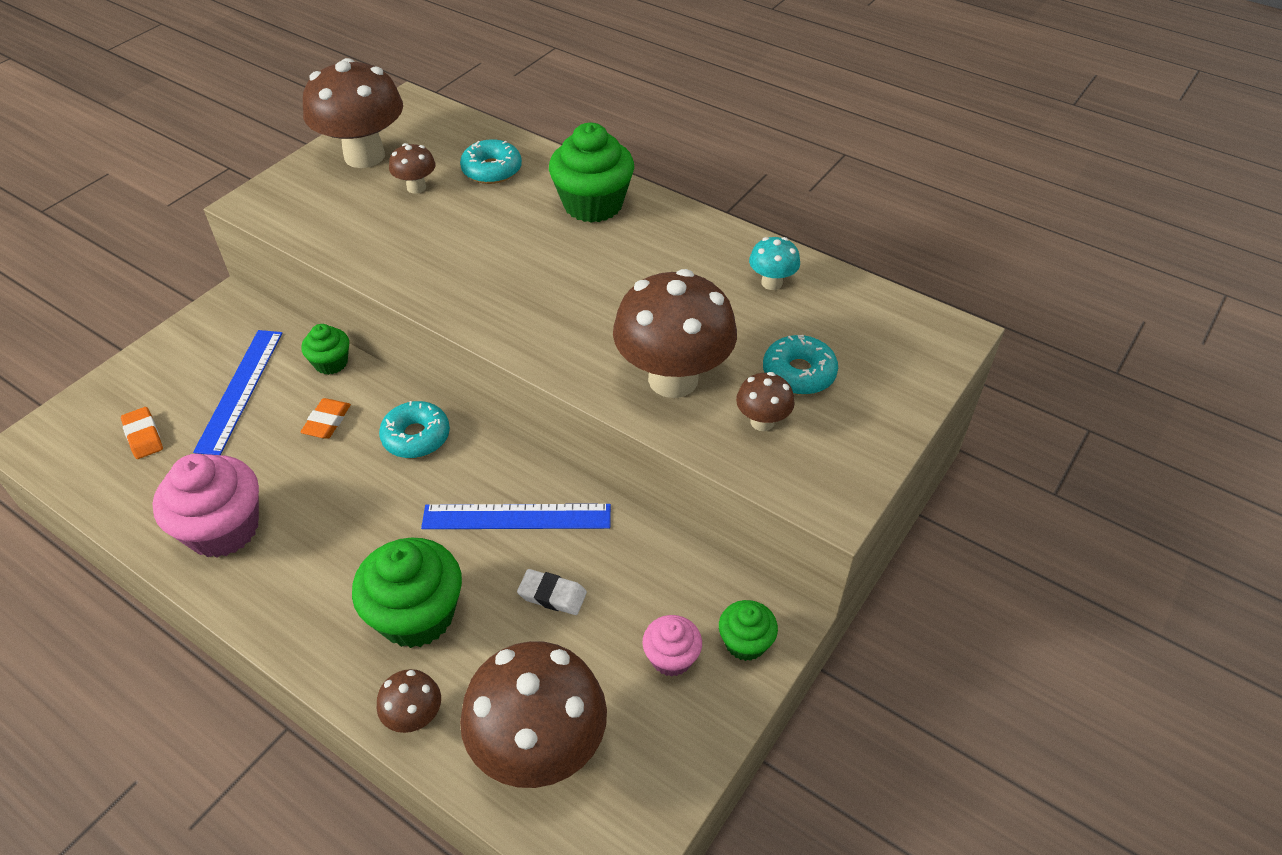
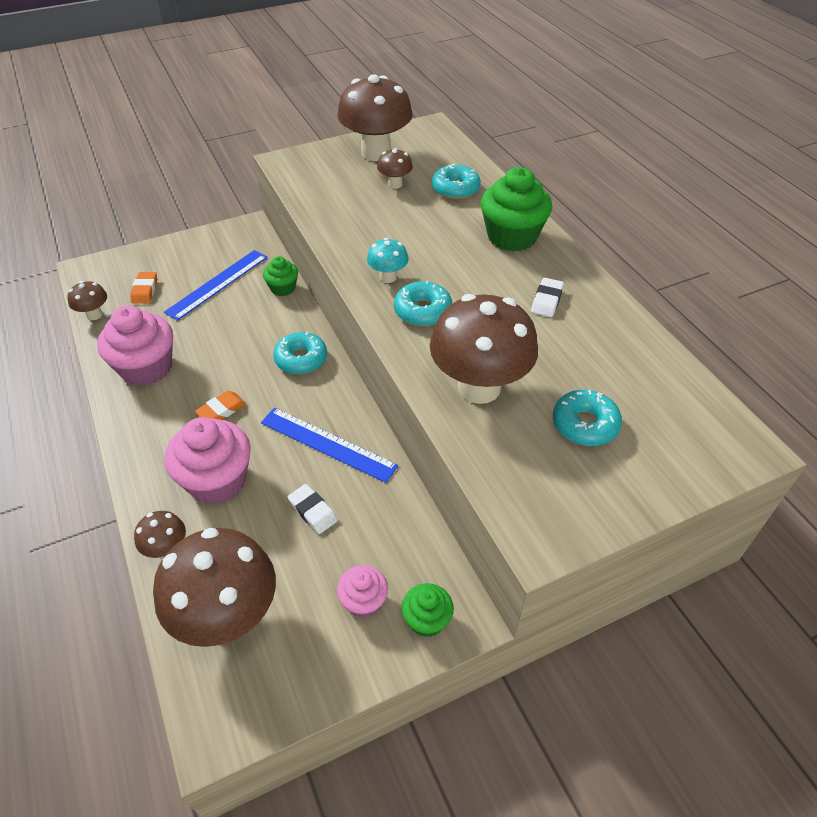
camera: 30 degrees right, 0 degrees up
(327, 422) = (253, 325): orange eraser -> orange eraser (221, 410)
(417, 615) = (217, 480): green cupcake -> pink cupcake
(556, 322) = (422, 311): none -> turquoise donut
(677, 261) = (547, 300): none -> white eraser
(762, 422) = (526, 450): brown mushroom -> brown mushroom (94, 315)
(771, 283) = (613, 345): turquoise mushroom -> turquoise mushroom (388, 277)

